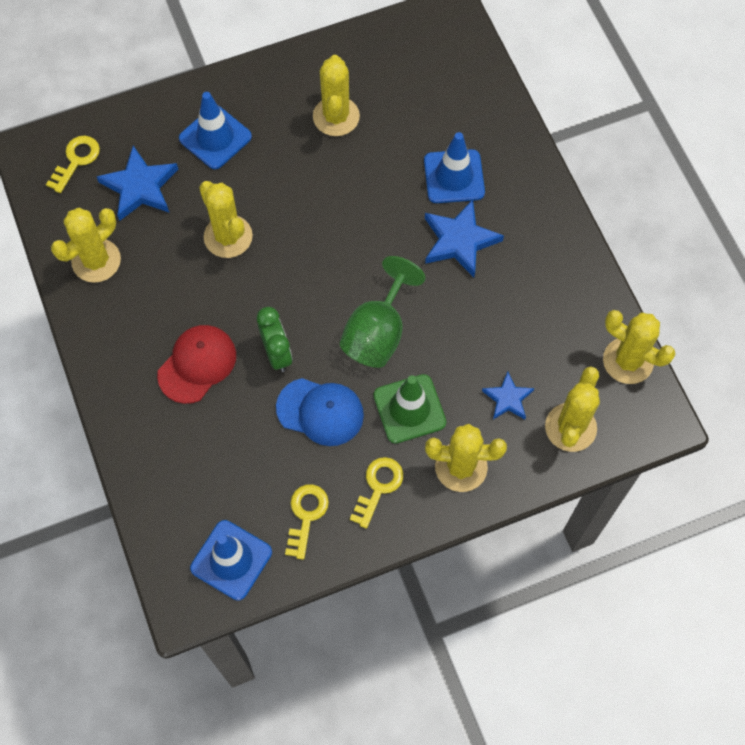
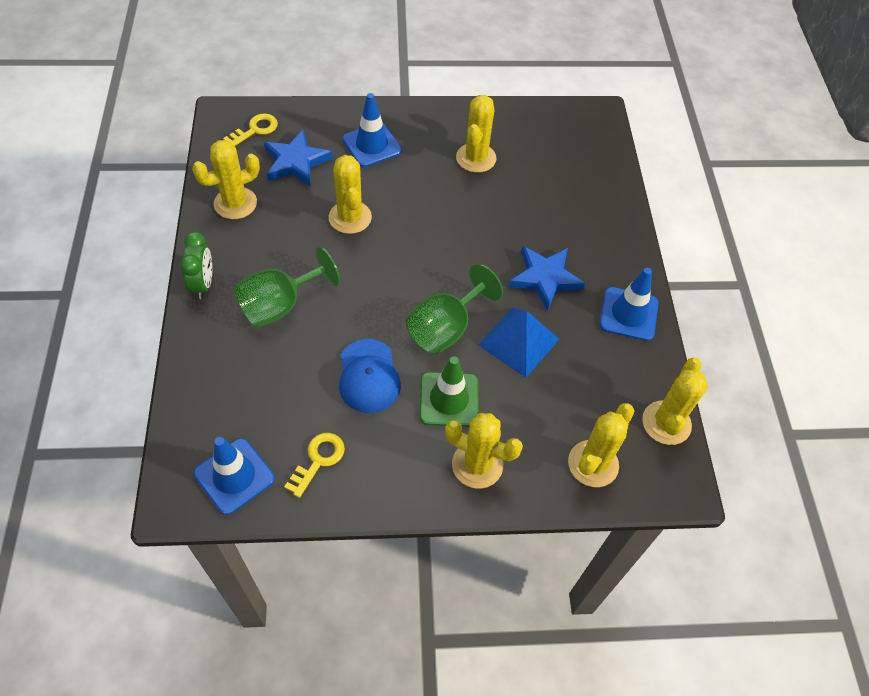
camera: 15 degrees right, 10 degrees down
(197, 364) = (280, 305): red cap -> green goblet
(277, 353) = (351, 317): green clock -> green clock (203, 284)
(320, 412) = (368, 376): blue cap -> blue cap turned 45 degrees clockwise
(378, 487) = (394, 457): yellow key -> none
(454, 176) = (558, 229): blue traffic cone -> blue traffic cone (628, 314)
(457, 322) = (519, 341): none -> blue pyramid
(508, 399) = (542, 420): blue star -> none
(628, 361) = (666, 423): yellow cactus -> yellow cactus turned 60 degrees clockwise

